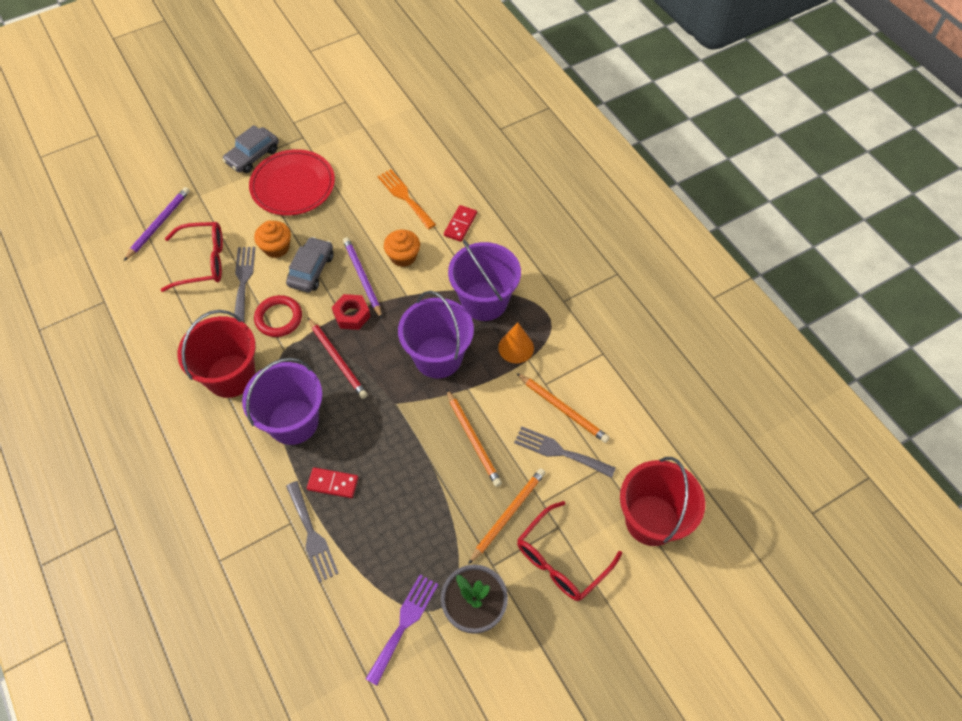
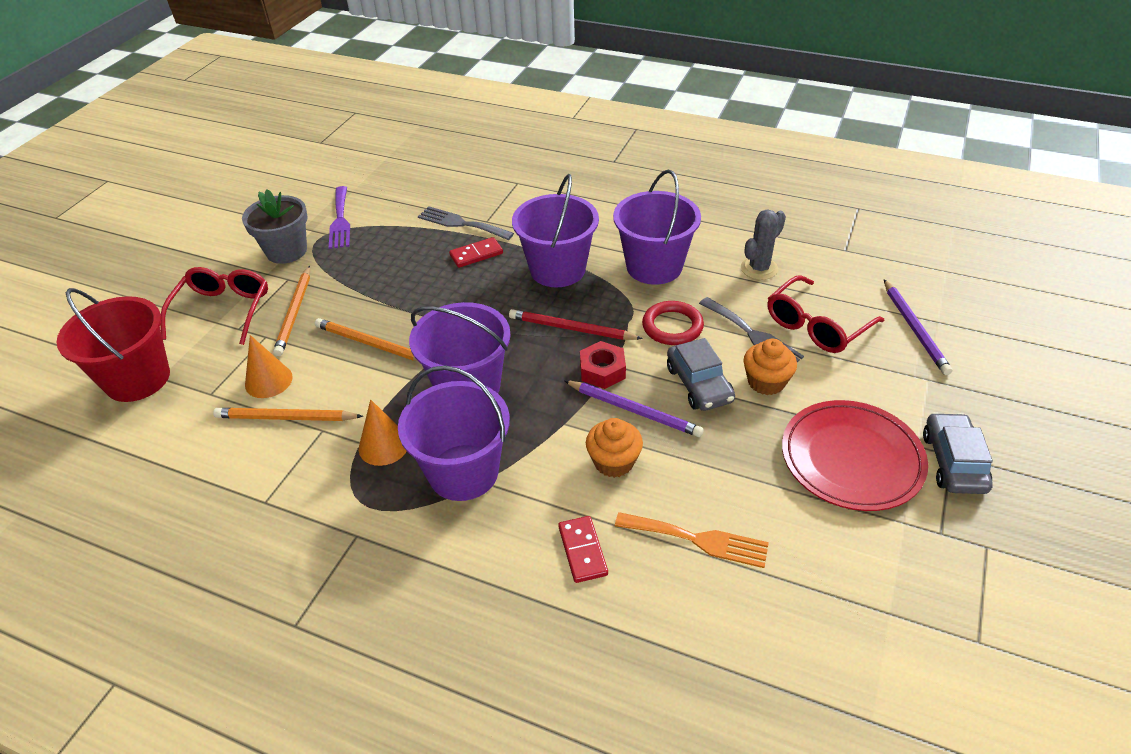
camera: 145 degrees right, 15 degrees down
(173, 325) = (759, 268): none -> grey cactus
(231, 376) = (654, 266): red bucket -> purple bucket
(559, 451) = (268, 381): grey fork -> orange cone

